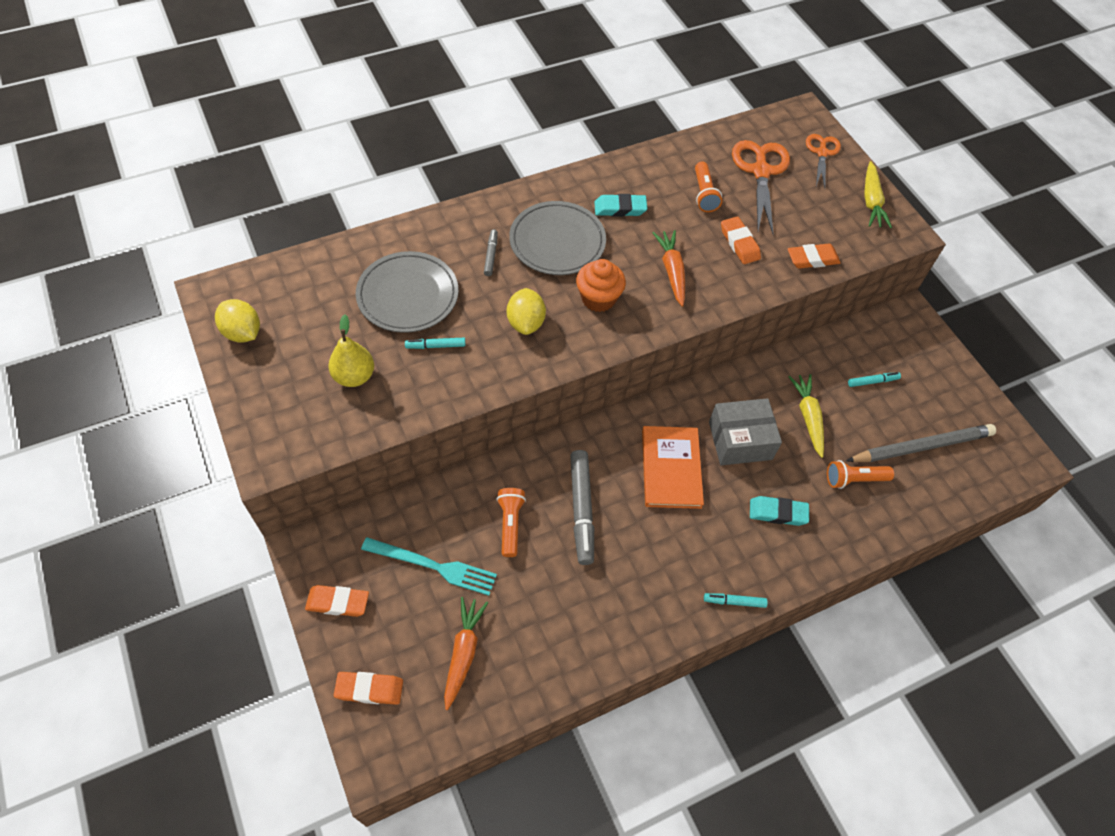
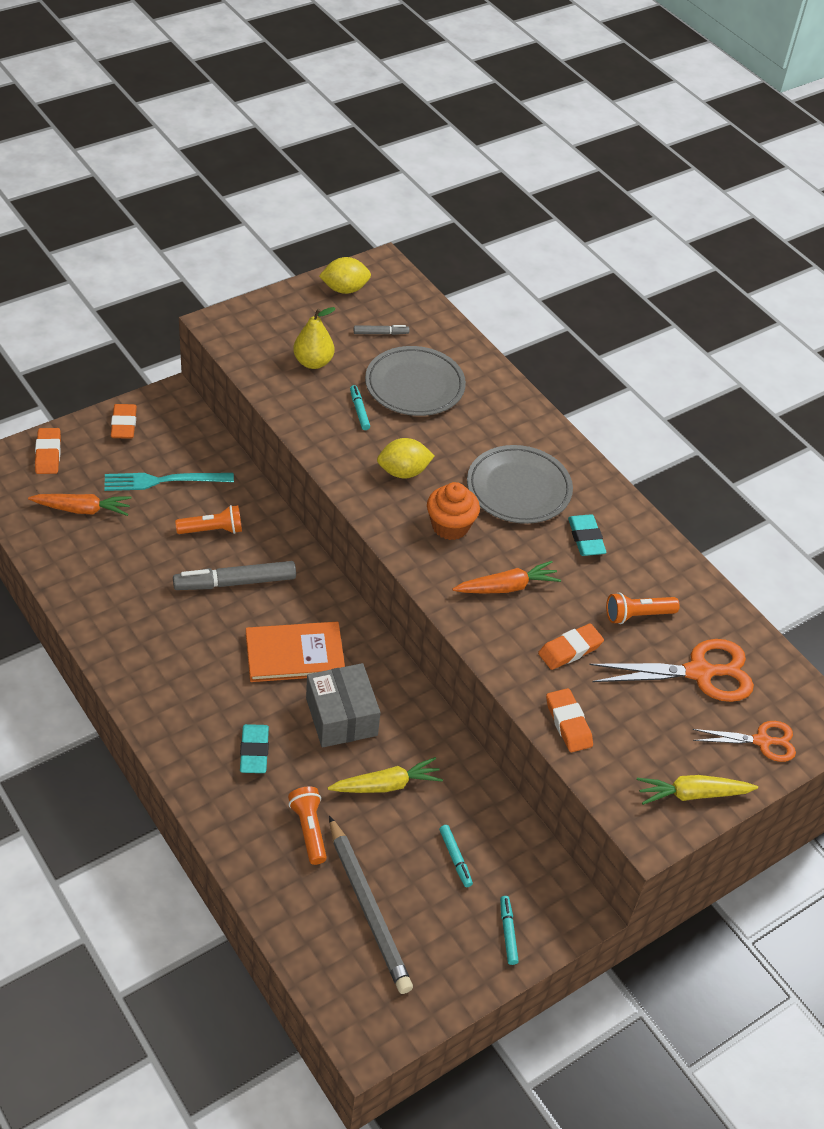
camera: 80 degrees right, 10 degrees down
(242, 333) = (344, 289): yellow lemon -> yellow lemon turned 45 degrees clockwise
(433, 566) = (163, 481): turquoise fork -> turquoise fork turned 75 degrees clockwise
(491, 255) = (483, 439): grey marker -> grey marker (381, 333)
(734, 601) = (146, 711): turquoise marker -> turquoise marker (508, 932)

